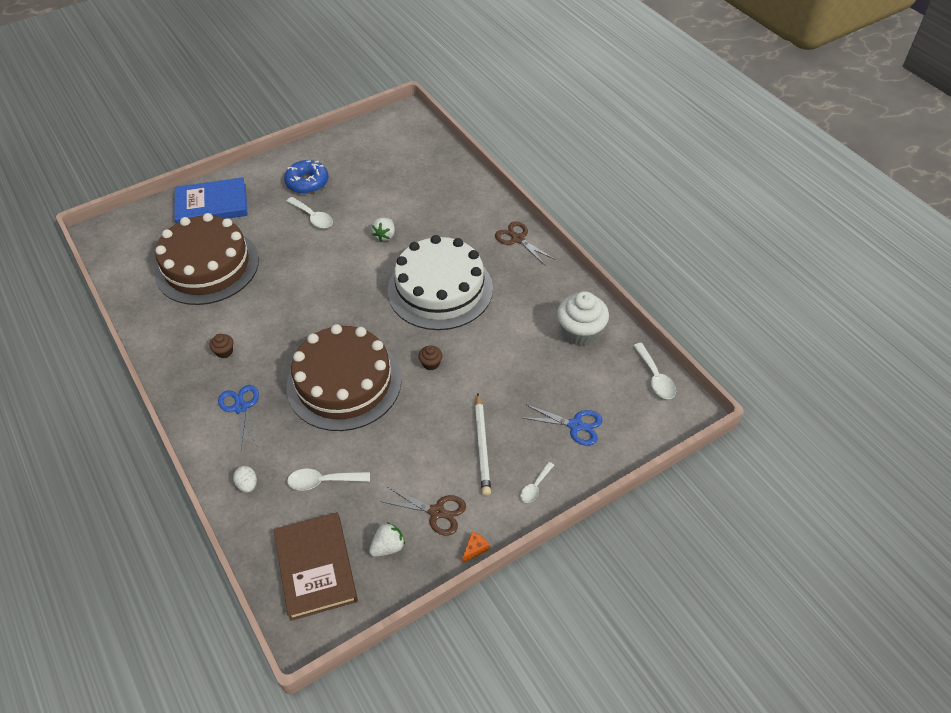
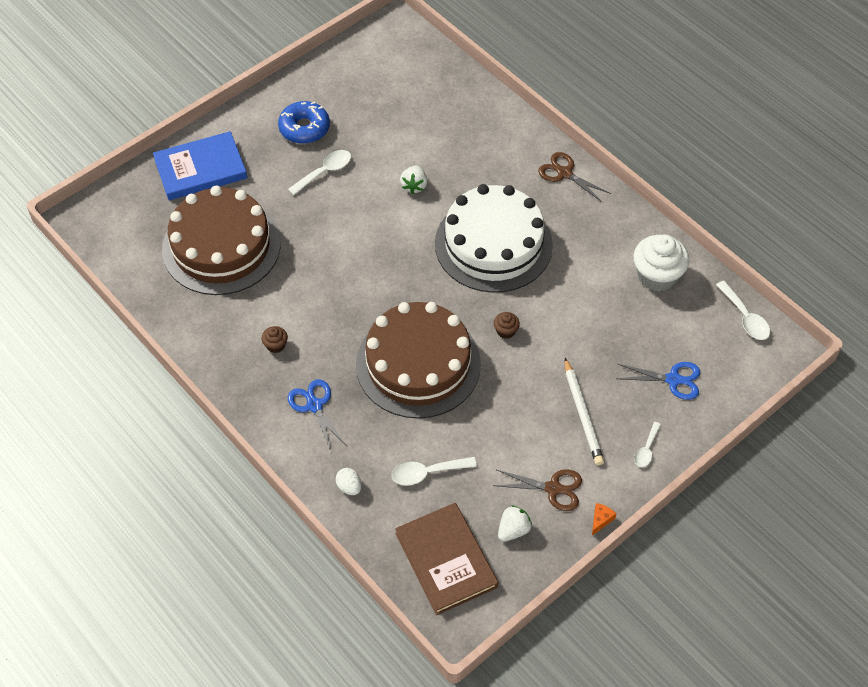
camera: 10 degrees left, 5 degrees up
(313, 217) = (324, 172): white spoon -> white spoon turned 75 degrees counterclockwise

